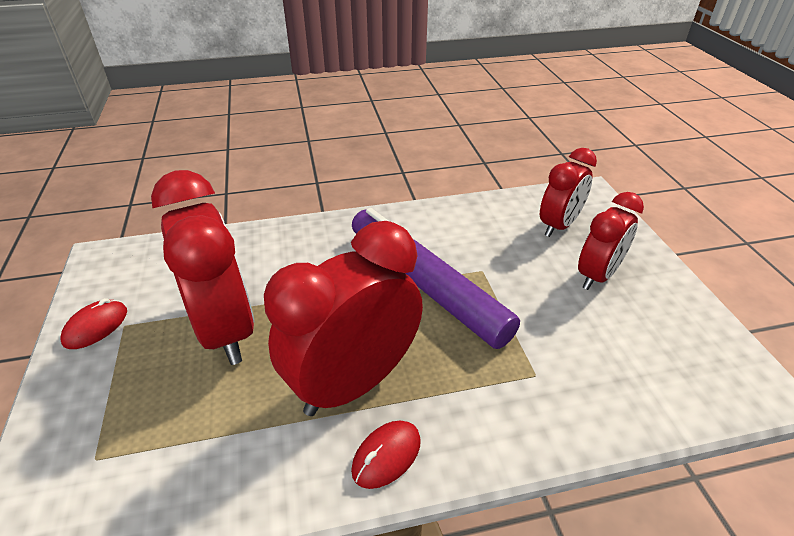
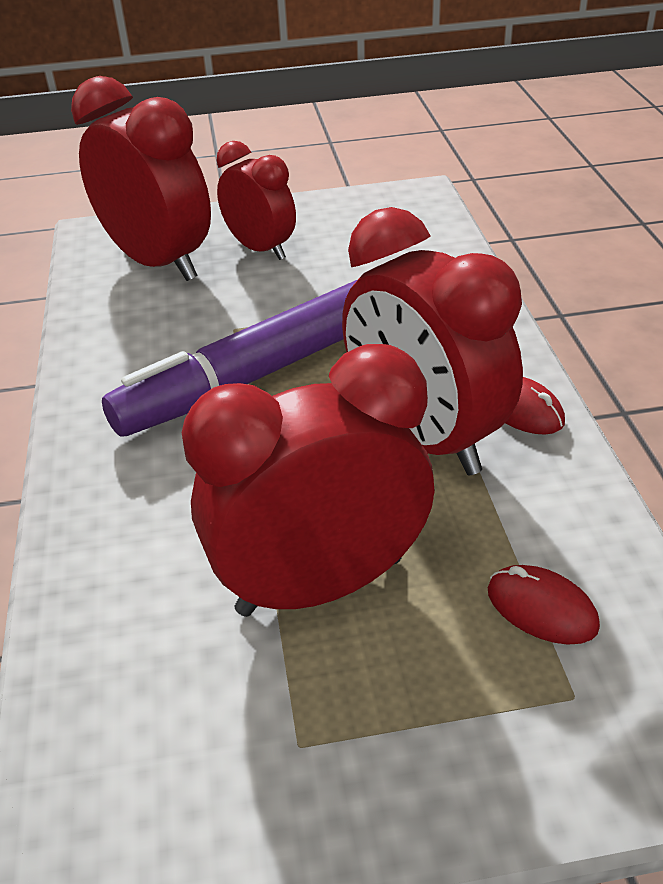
camera: 85 degrees left, 0 degrees up
(96, 326) = (298, 796): red mouse -> red mouse (541, 608)
(558, 226) = (159, 262): red clock -> red clock, size x1.64

